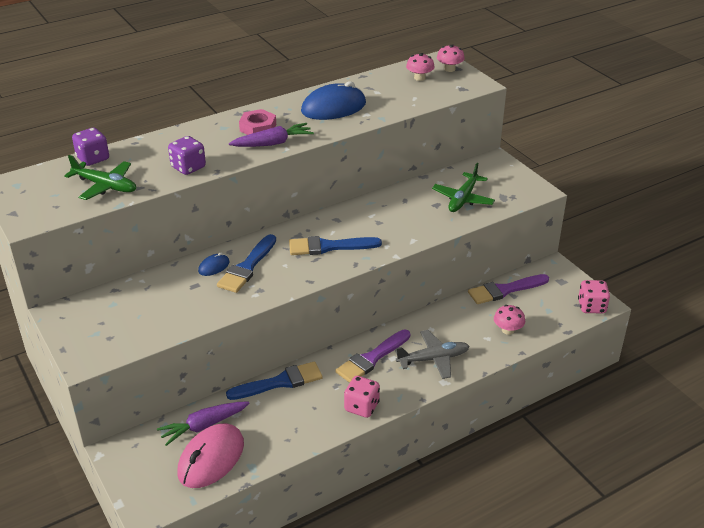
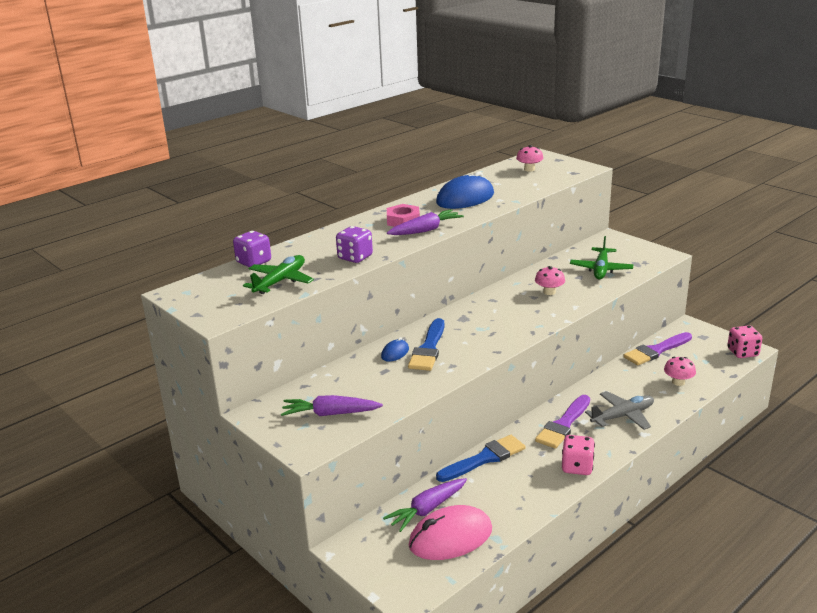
camera: 10 degrees left, 10 degrees down
(105, 186) = (280, 281): green plane -> green plane turned 75 degrees counterclockwise
(123, 325) = (330, 414): none -> purple carrot
(211, 459) = (450, 538): pink mouse -> pink mouse turned 45 degrees clockwise
(329, 247) = (498, 322): blue brush -> none
(449, 69) = (552, 160): pink mushroom -> pink mushroom (549, 292)

